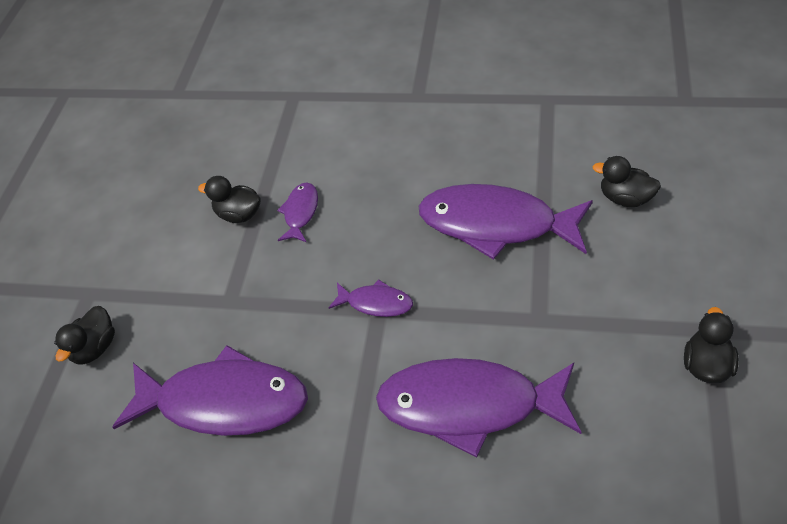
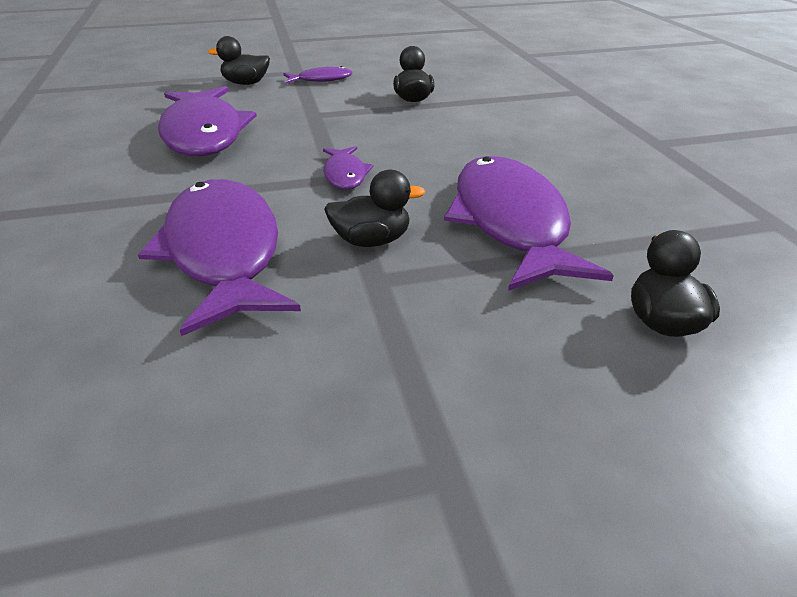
camera: 60 degrees right, 15 degrees down
(300, 212) = (436, 121): purple fish -> purple fish (321, 80)
(706, 365) = (363, 478): black duck -> black duck (371, 241)

